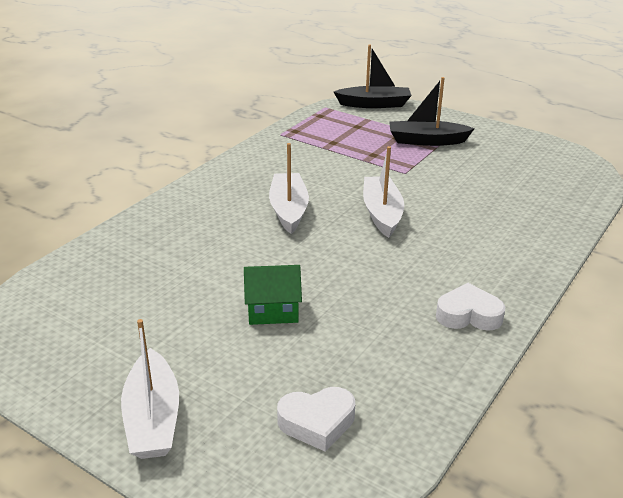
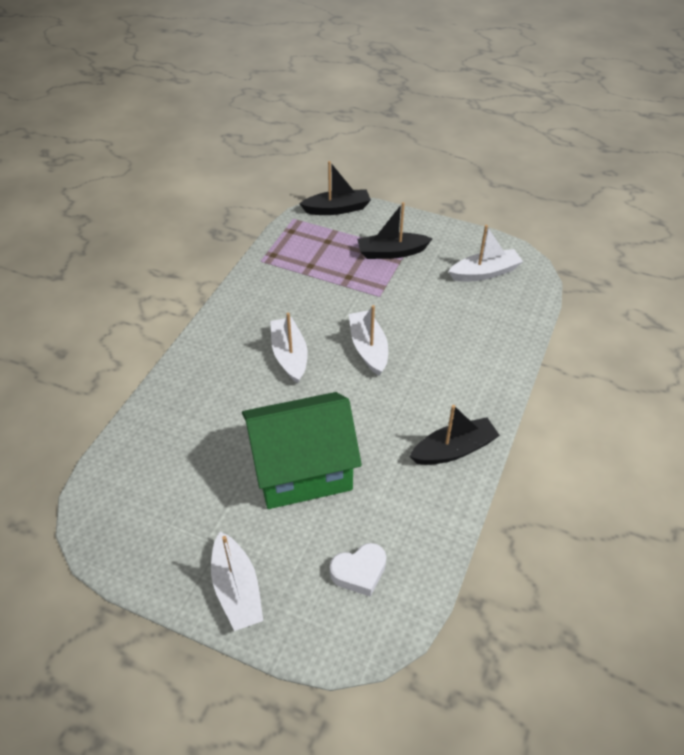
camera: 10 degrees left, 15 degrees up
(273, 310) = (302, 469): green house -> green house, size x2.21
(468, 315) = (454, 449): white heart -> black boat
(532, 166) = (485, 273): none -> white boat

